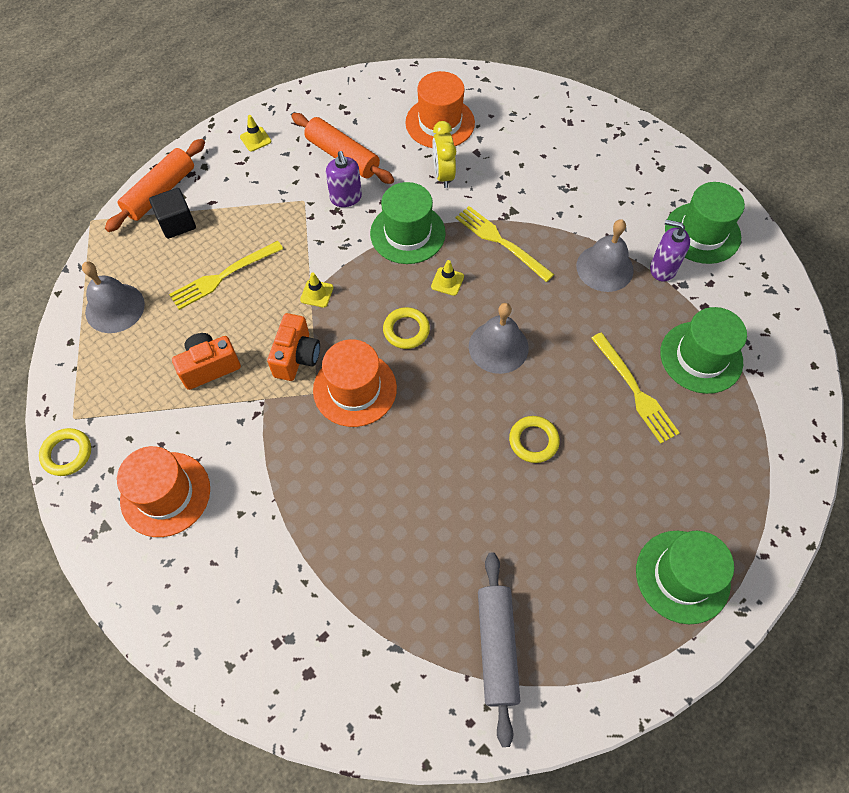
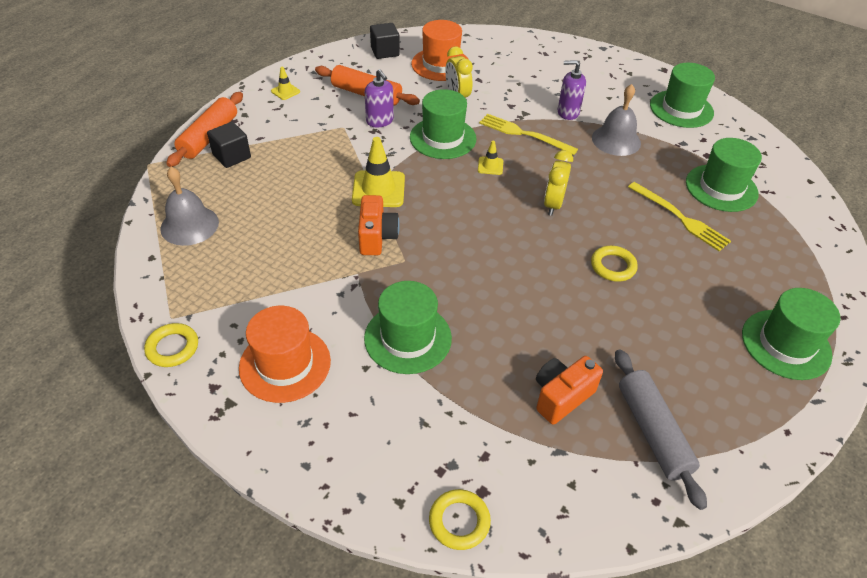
camera: 15 degrees left, 15 degrees down
(209, 367) = (296, 257): orange camera -> orange camera (561, 397)
(223, 276) = (287, 188): yellow fork -> none
(291, 488) = (408, 338): none -> green hat
(317, 294) = (378, 189): yellow traffic cone -> yellow traffic cone, size x1.97
(355, 389) = (439, 253): orange hat -> none
(382, 94) = (385, 52): none -> black cube
(406, 330) = (468, 204): yellow ring -> yellow ring (459, 521)
(498, 347) = (553, 204): grey bell -> yellow clock
(662, 268) = (662, 135): purple soap dispenser -> purple soap dispenser (568, 112)

